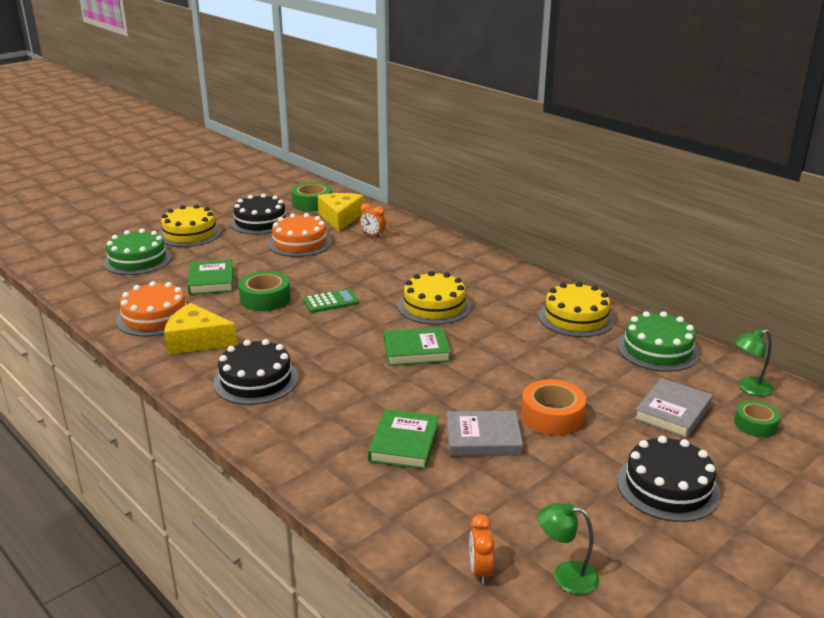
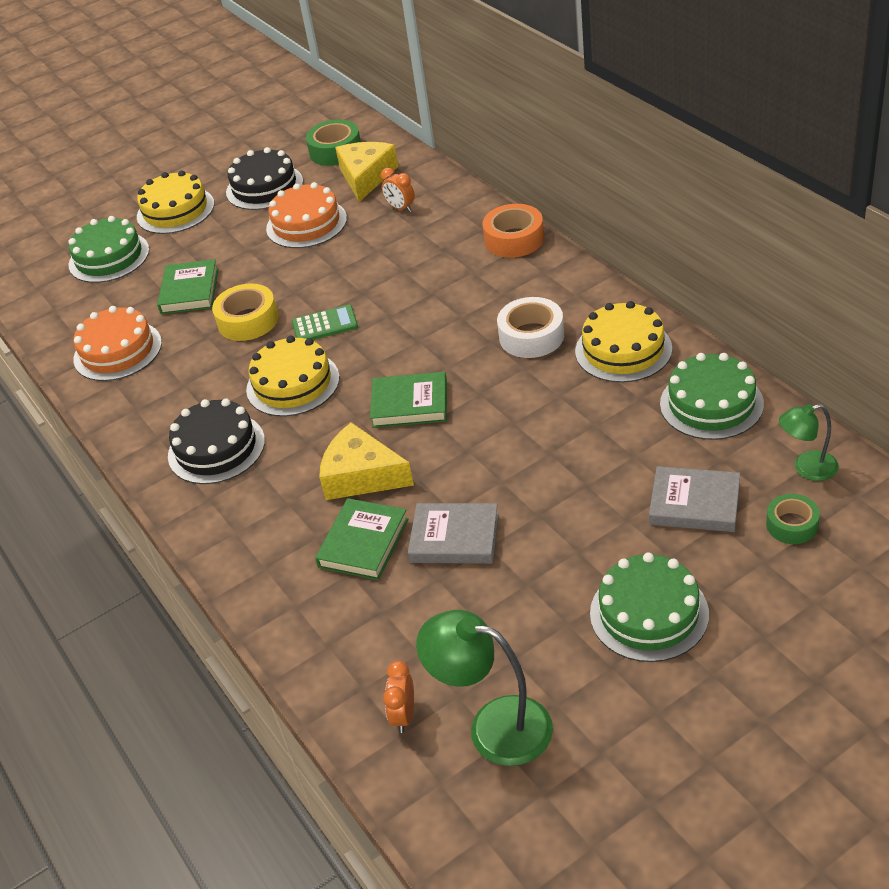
camera: 15 degrees right, 15 degrees up
(196, 340) = (159, 387): yellow cheese -> yellow cheese (361, 475)
(265, 299) = (248, 320): green tape -> yellow tape
(434, 306) = (449, 331): yellow cake -> yellow cake (293, 384)
(501, 309) = (531, 336): none -> white tape
(552, 416) = (545, 507): orange tape -> orange tape (514, 239)
(565, 576) = (494, 726): green lamp -> green lamp, size x1.68
(667, 487) = (649, 613): black cake -> green cake
(672, 412) = (694, 504): grey book -> grey book turned 60 degrees clockwise

